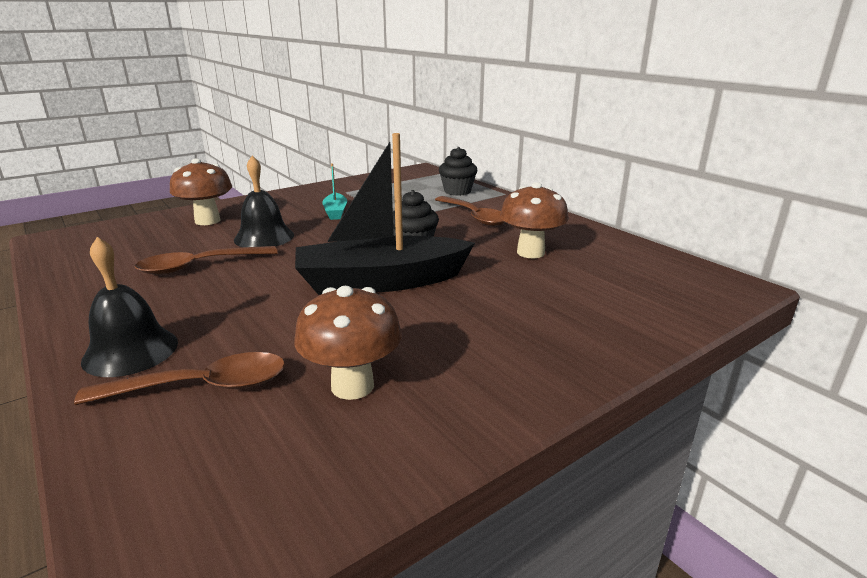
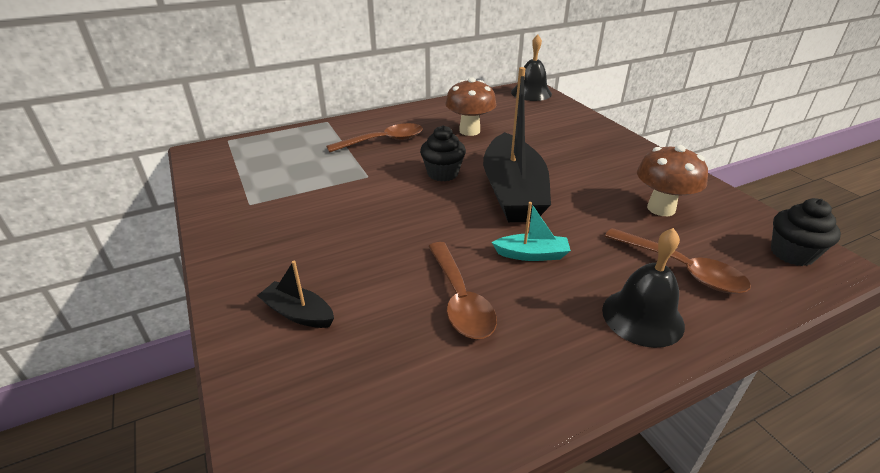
camera: 80 degrees left, 10 degrees up
(202, 387) = (681, 269): brown spoon -> brown spoon turned 135 degrees clockwise
(207, 221) = (298, 313): brown mushroom -> black boat
(264, 237) = (385, 258): black bell -> black bell (531, 93)
(335, 212) = (325, 211): turquoise boat -> turquoise boat (532, 254)
(457, 191) = (303, 140): black cupcake -> black cupcake (792, 253)

